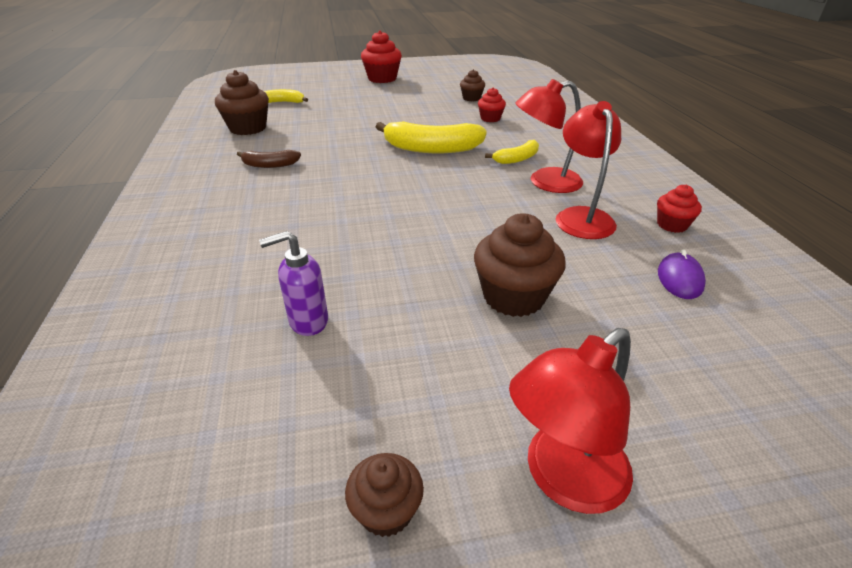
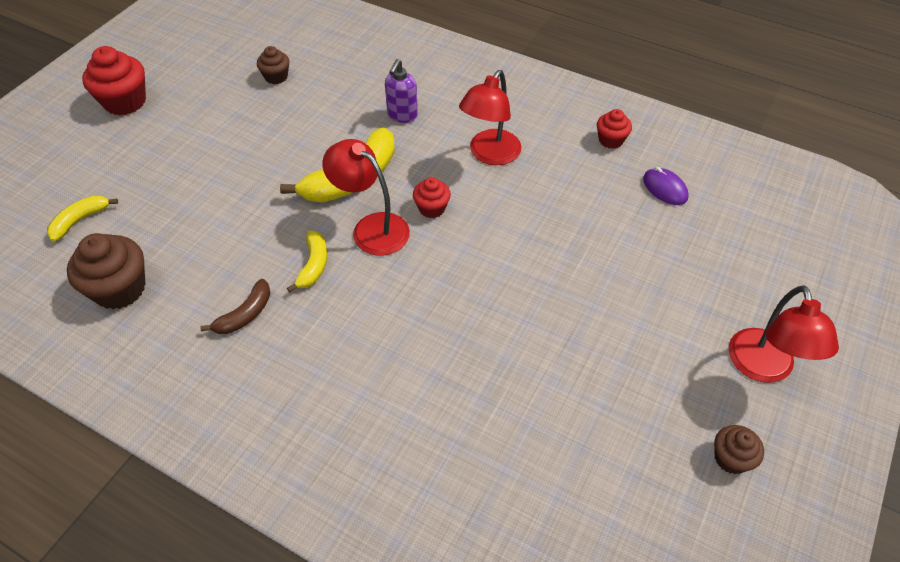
camera: 50 degrees left, 15 degrees up
(308, 321) = (539, 412): purple soap dispenser -> purple soap dispenser (402, 115)
(490, 118) = (339, 99): red cupcake -> red cupcake (432, 208)
(513, 297) = (611, 281): brown cupcake -> none
(517, 159) = (435, 141): yellow banana -> yellow banana (313, 265)
(581, 216) = (556, 174): red lamp -> red lamp (371, 228)

